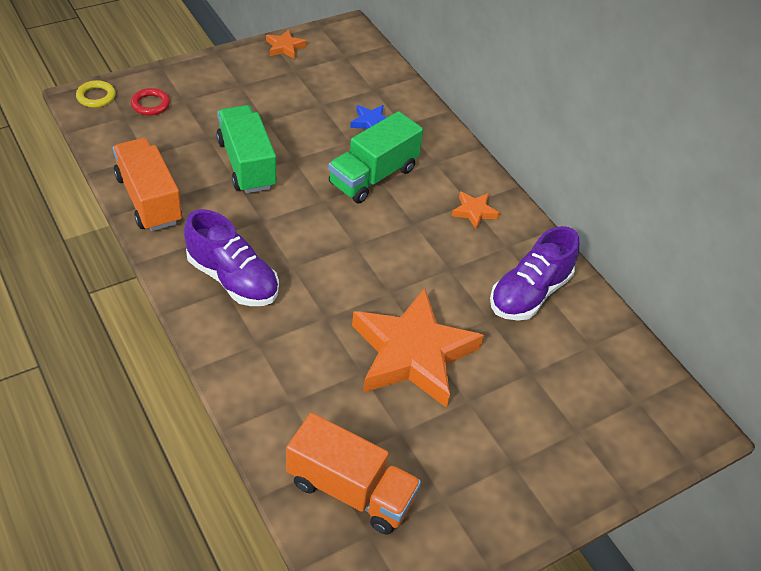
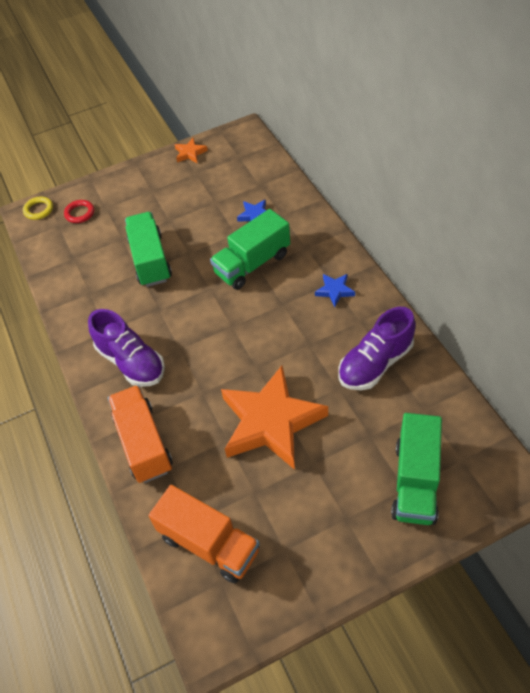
camera: 15 degrees right, 5 degrees up
(149, 199) = (72, 296): orange truck -> orange truck (143, 443)
(474, 212) = (334, 291): orange star -> blue star
(588, 423) = (415, 481): none -> green truck

